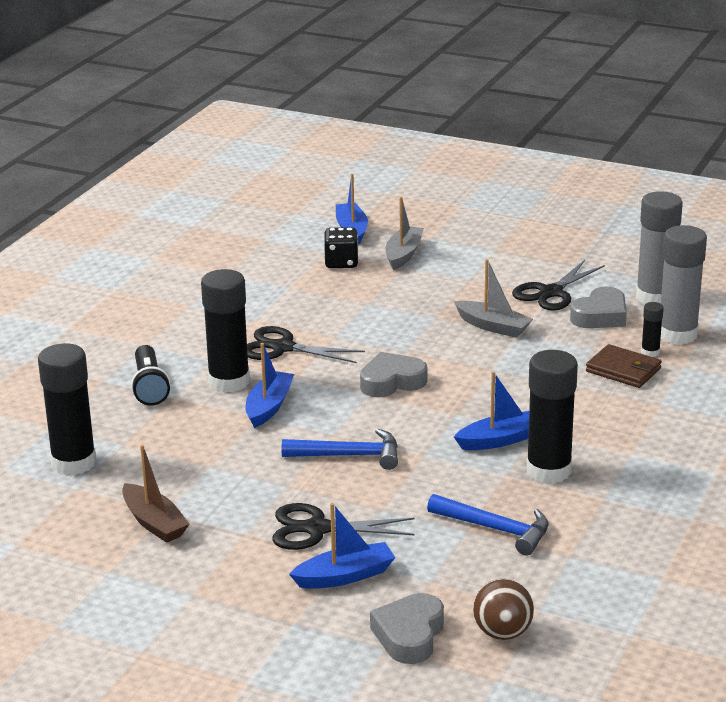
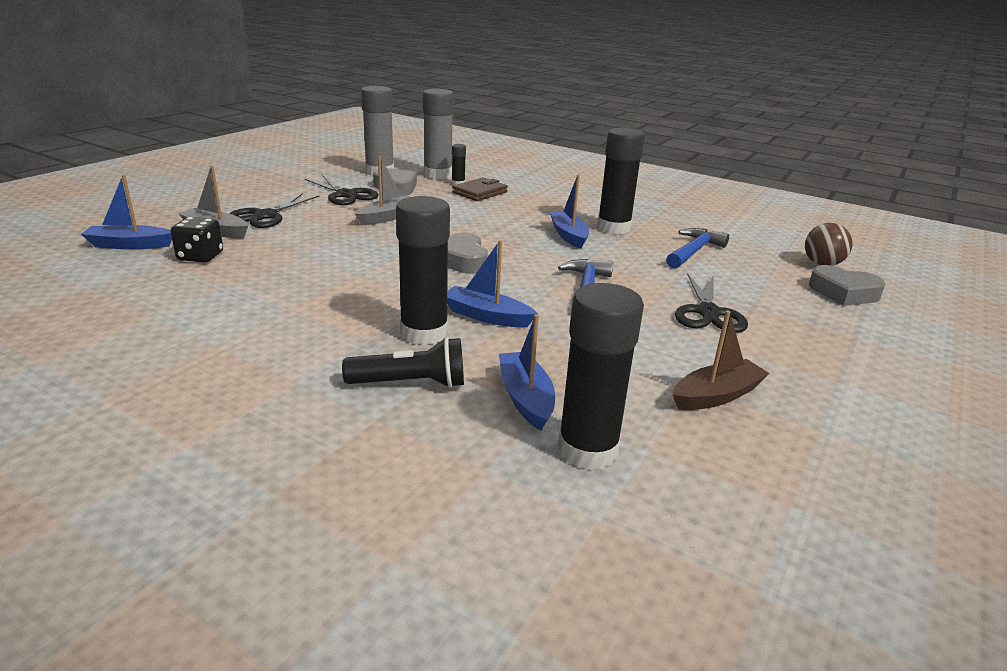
camera: 85 degrees left, 0 degrees up
(283, 348) = (365, 299): black scissors -> black scissors (265, 216)
(345, 576) = (776, 308): blue boat -> blue boat (525, 398)

